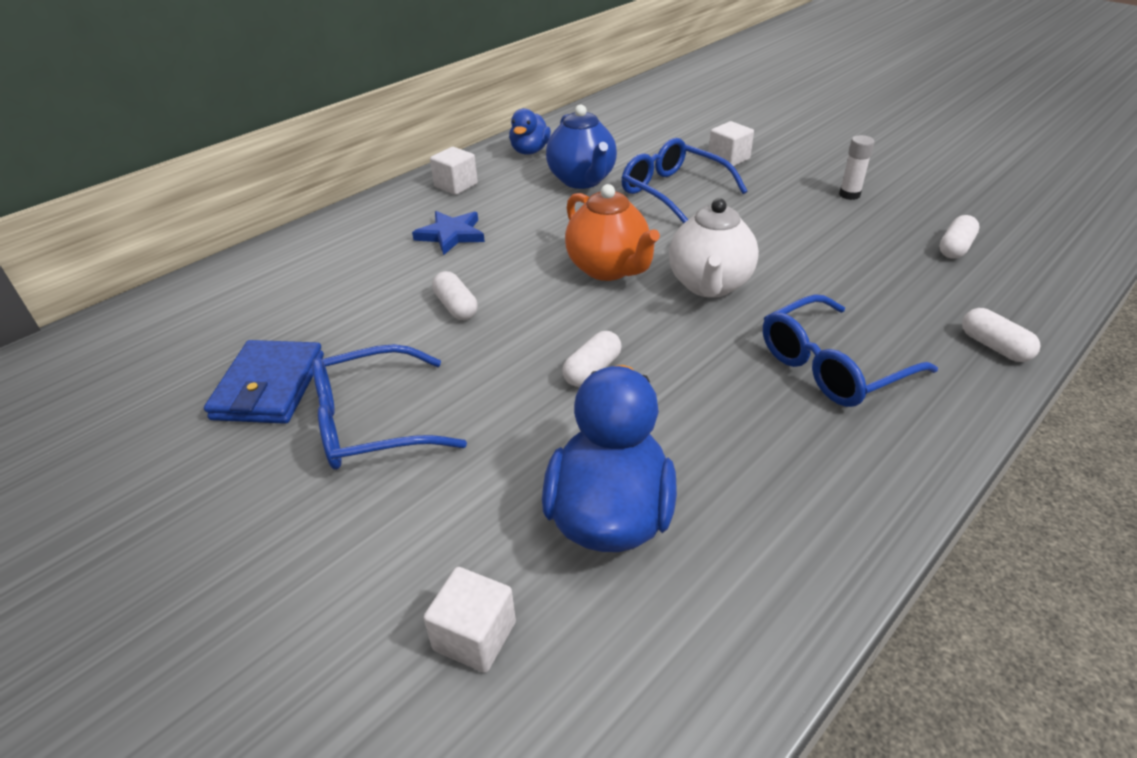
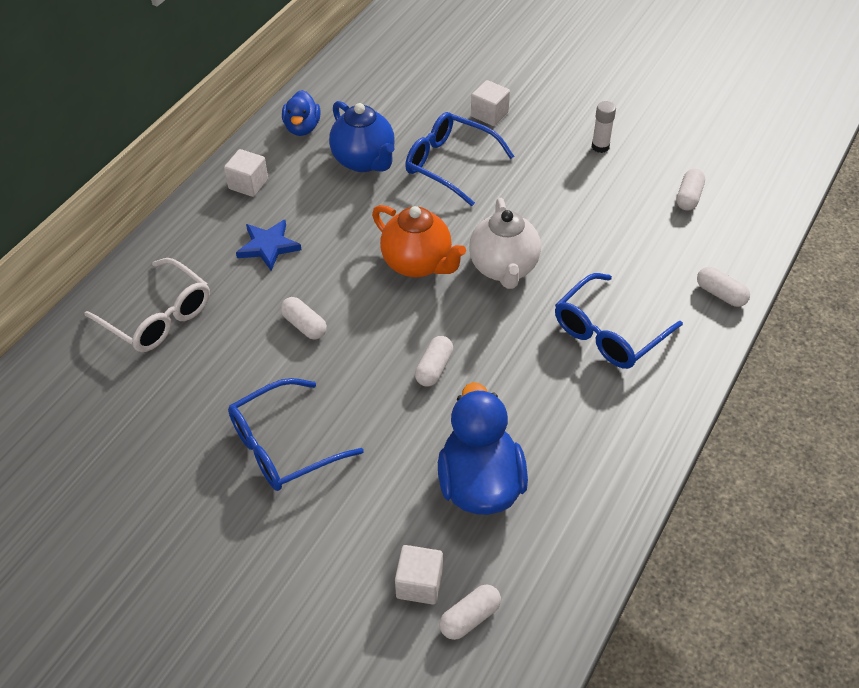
camera: 15 degrees left, 10 degrees up
(269, 387) = (186, 430): blue wallet -> none
(304, 278) = (158, 317): none -> white glasses
(533, 708) = (470, 618): none -> white capsule

